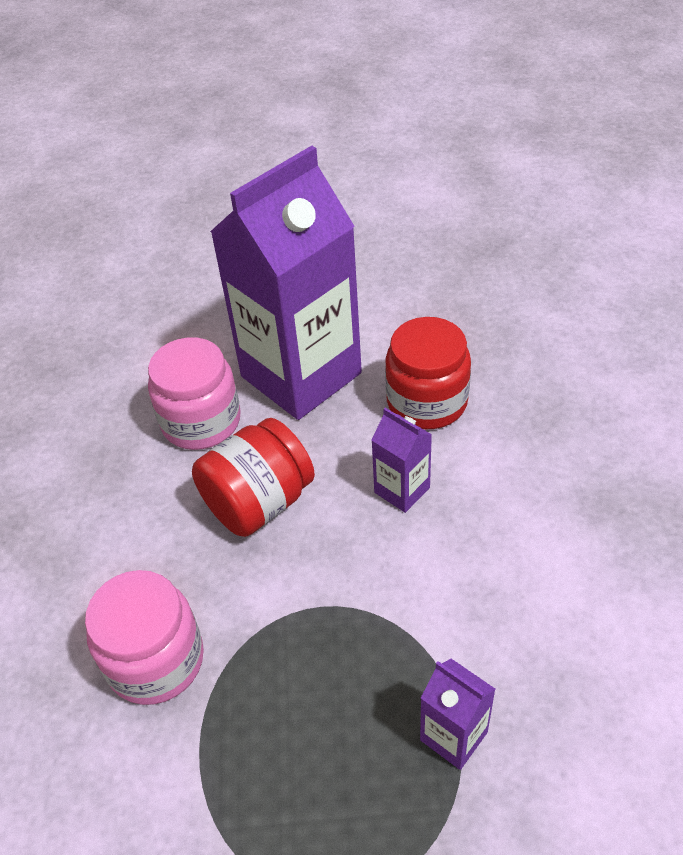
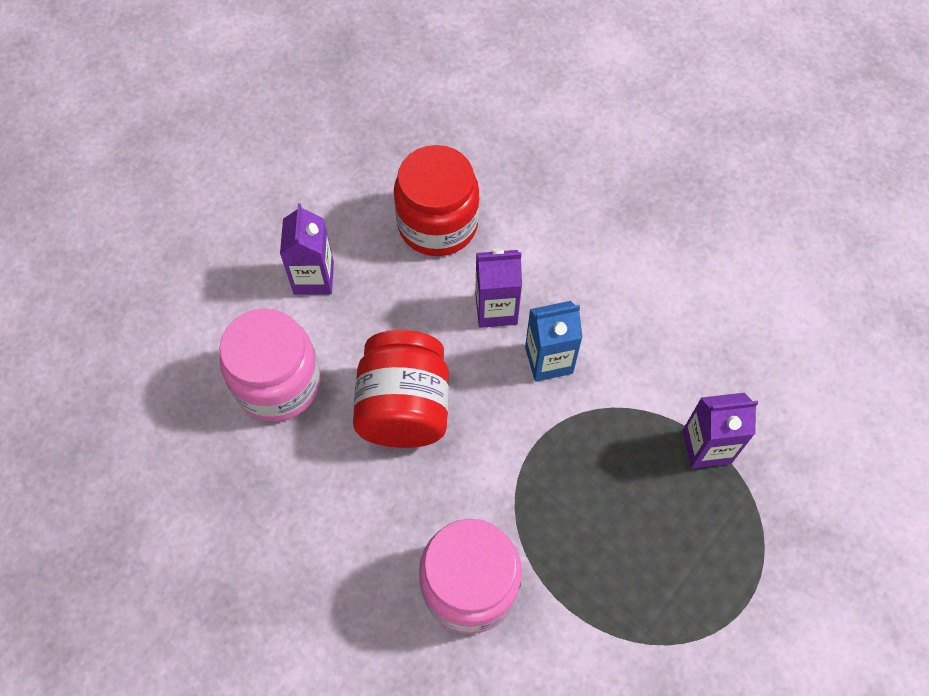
camera: 50 degrees left, 15 degrees up
(301, 375) = (314, 278): purple carton -> purple carton, size x0.41
(399, 557) = (548, 360): none -> blue carton

